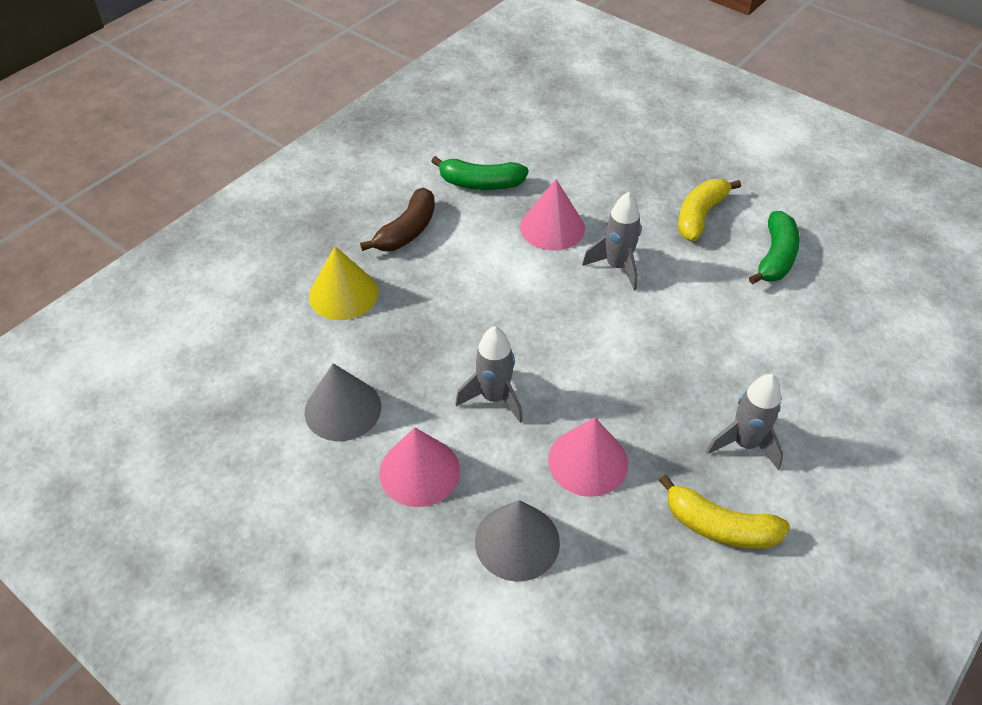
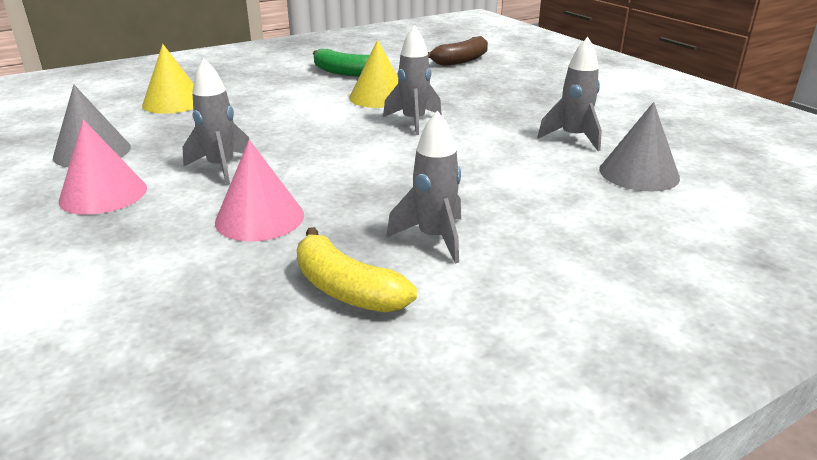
camera: 20 degrees right, 20 degrees down
(407, 231) = (260, 84): brown banana -> brown banana (460, 61)
(517, 541) = (128, 253): grey cone -> grey cone (639, 173)
(552, 227) = (378, 97): pink cone -> yellow cone
(700, 215) = (518, 108): yellow banana -> none
(775, 257) = (573, 138): green banana -> grey rocket

